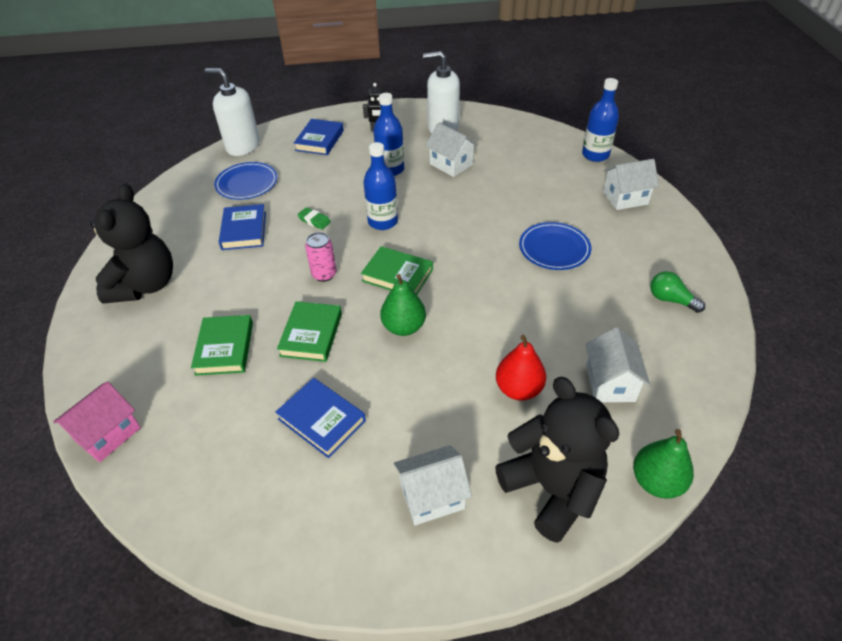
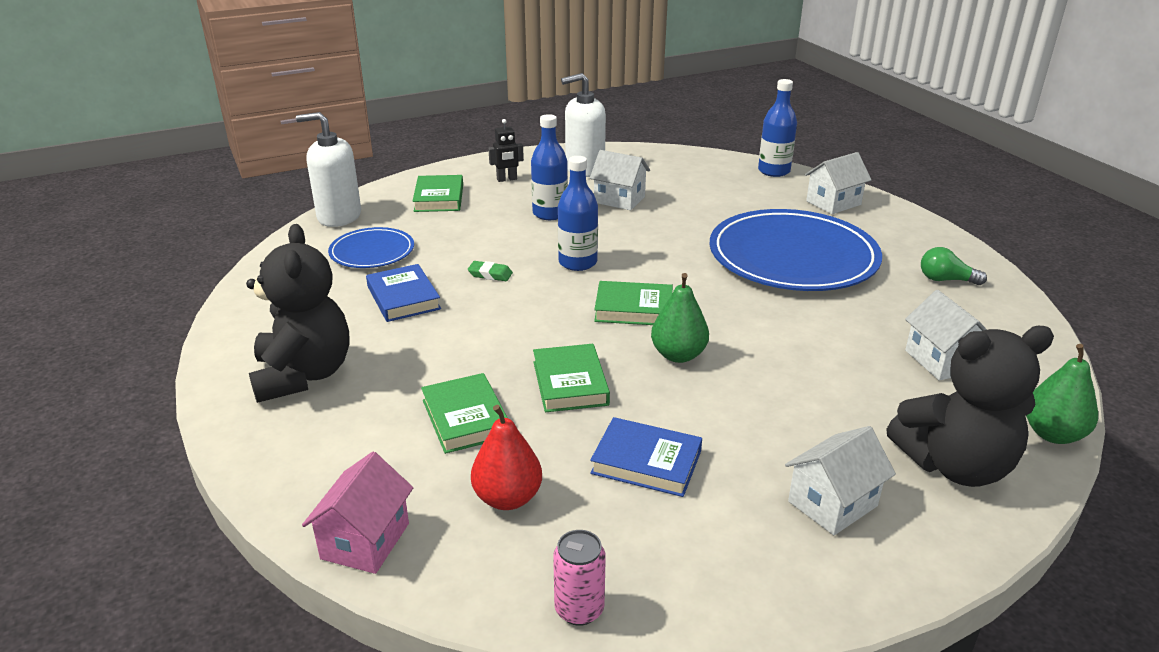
camera: 20 degrees left, 15 degrees down
(319, 140) = (439, 198): blue book -> green book
(324, 274) = (542, 323): pink can -> pink can (579, 609)
(518, 389) = (851, 385): red pear -> red pear (507, 498)
(551, 489) = (955, 465): black teddy bear -> black teddy bear turned 135 degrees clockwise
(554, 248) = (793, 256): blue plate -> blue plate, size x1.98

